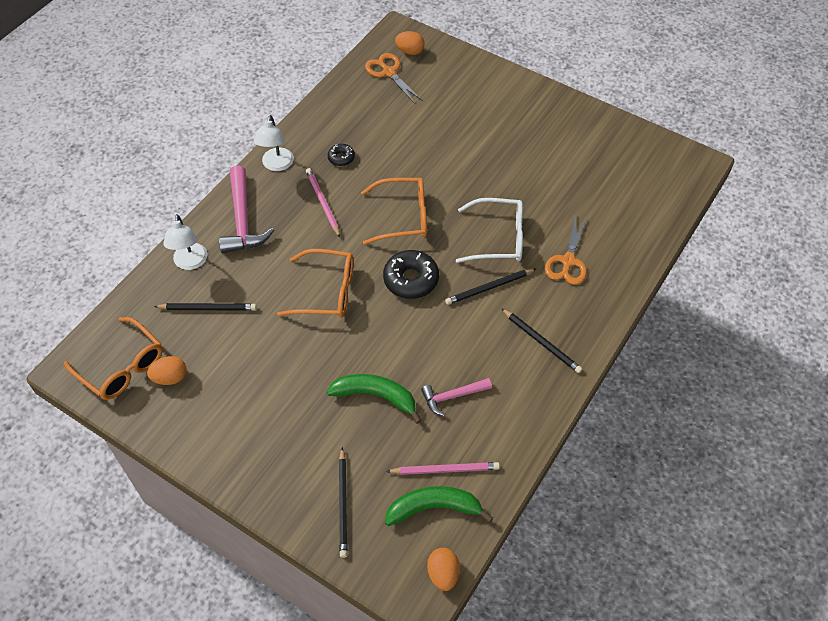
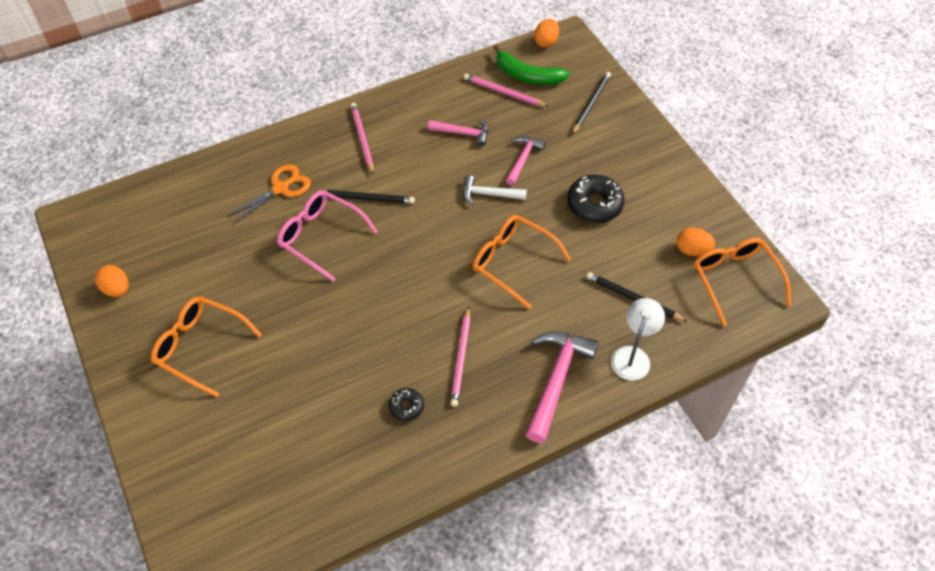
camera: 150 degrees left, 0 degrees up
(276, 165) = (484, 435): white lamp -> none
(376, 396) = (523, 159): green banana -> pink hammer
(385, 343) = (489, 194): none -> white hammer
(388, 72) = (264, 510): orange scissors -> none
(403, 217) = (391, 302): orange glasses -> orange glasses (200, 347)
(410, 51) = (212, 533): orange egg -> orange egg (117, 289)
(411, 279) = (429, 237): black donut -> black donut (594, 204)
(498, 238) = (320, 237): white glasses -> pink glasses
(541, 342) = (362, 139): black pencil -> pink pencil

